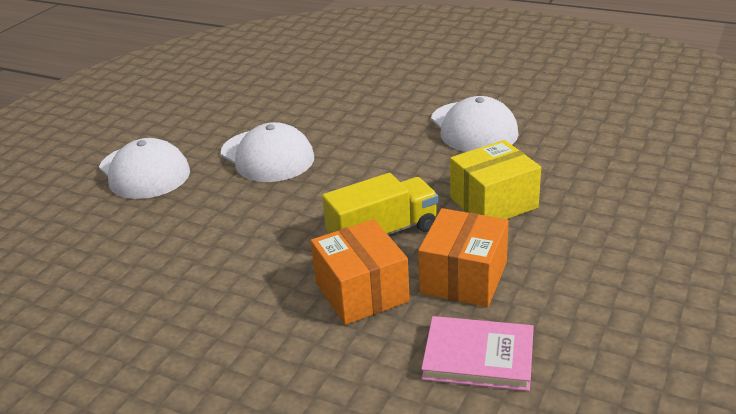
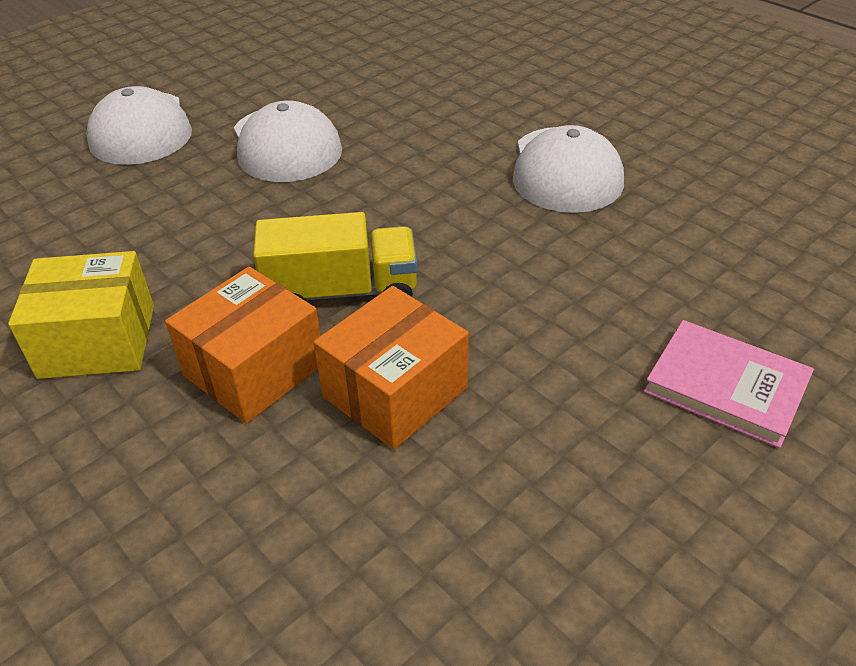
camera: 20 degrees right, 10 degrees up
(361, 292) = (254, 370): orange box -> orange box turned 45 degrees clockwise
(478, 357) = (326, 525): pink book -> pink book (726, 387)
(493, 203) = (514, 290): yellow box -> yellow box (97, 341)

